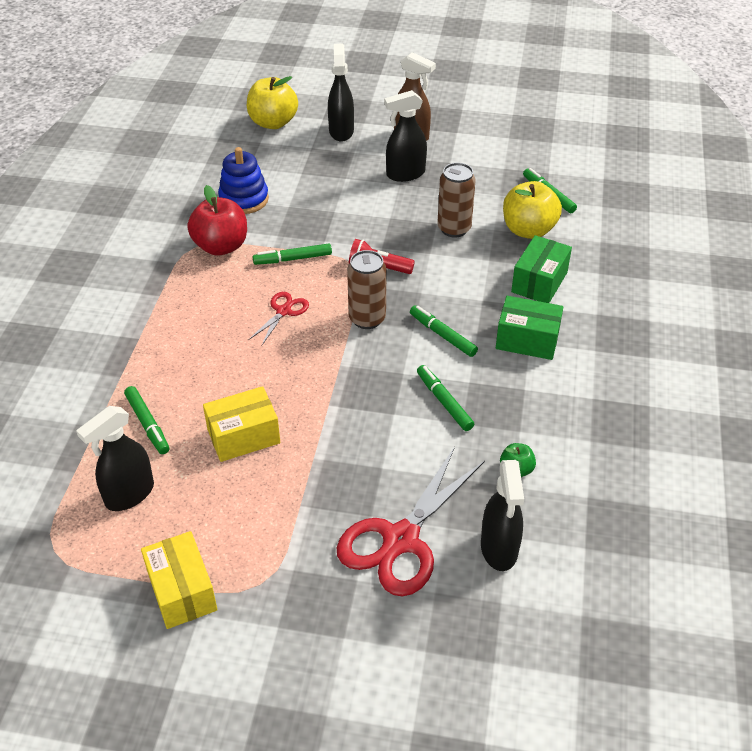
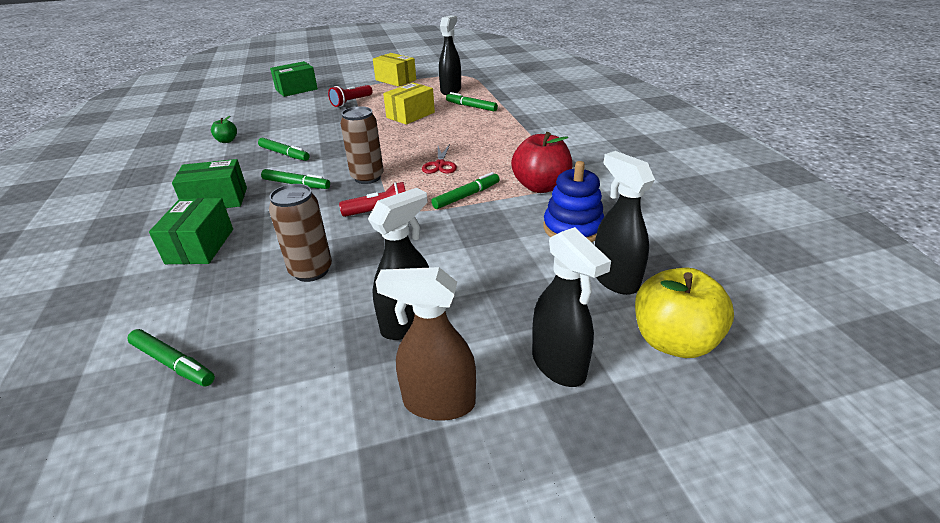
camera: 155 degrees right, 10 degrees down
(304, 523) = (351, 102): none -> red flashlight
(378, 635) = (296, 89): none -> green box
(401, 539) = (295, 109): red scissors -> none
(499, 549) = (237, 117): black spray bottle -> black spray bottle (614, 279)
(528, 230) = (210, 298): yellow apple -> none

